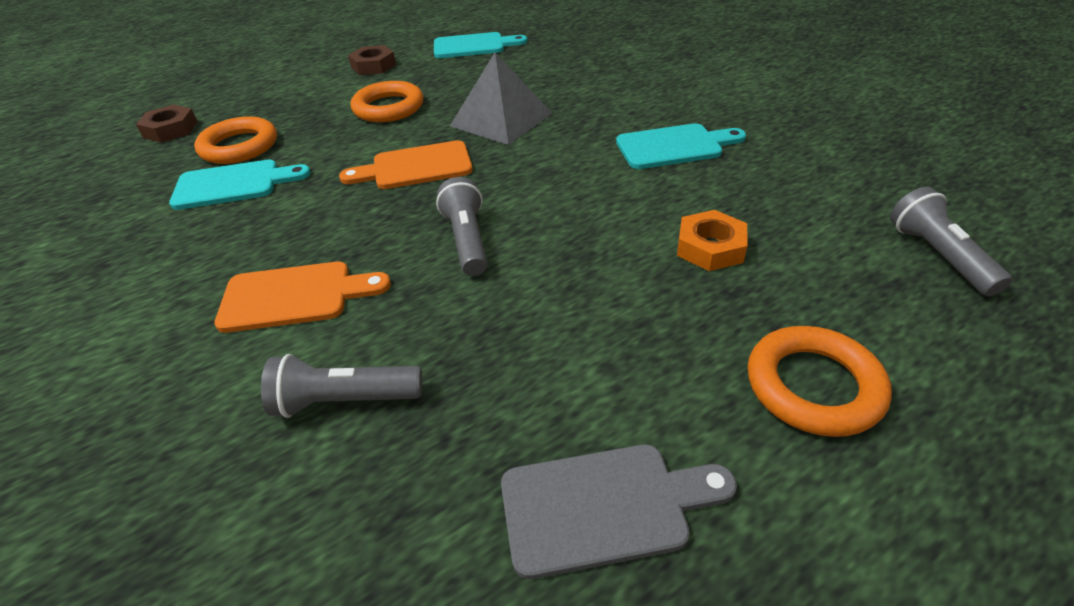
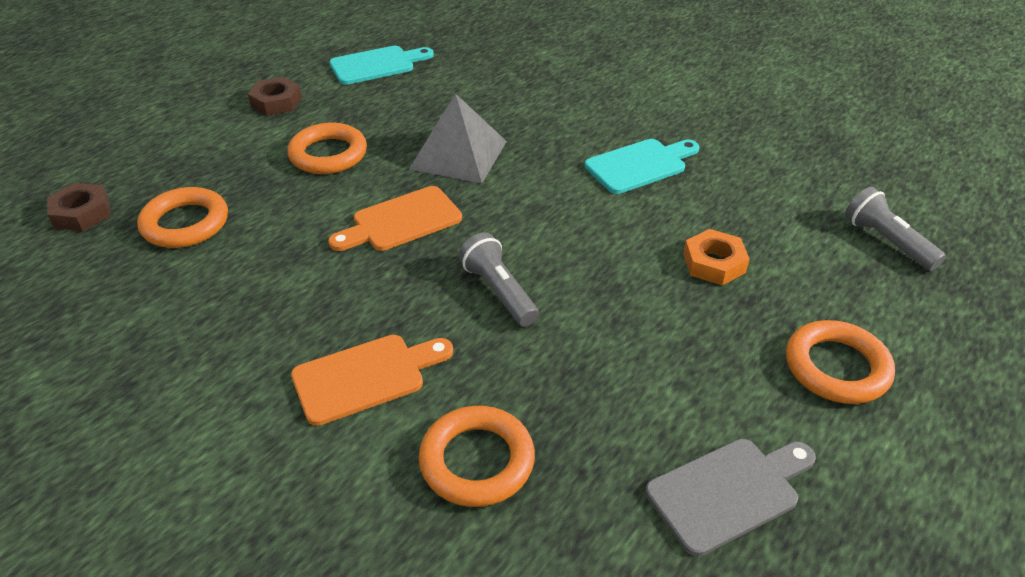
camera: 20 degrees left, 0 degrees up
(233, 184) = (212, 270): turquoise cutting board -> none
(344, 401) = (477, 461): grey flashlight -> orange ring

